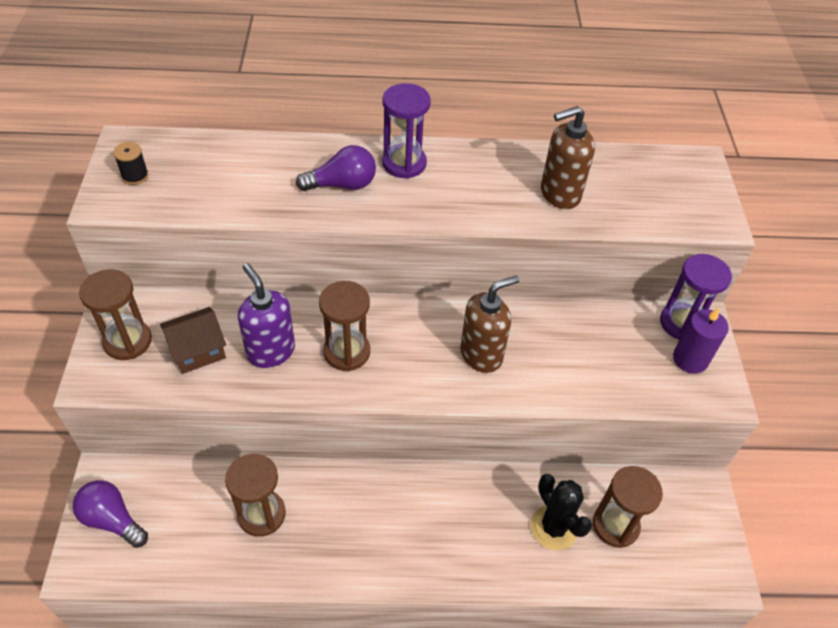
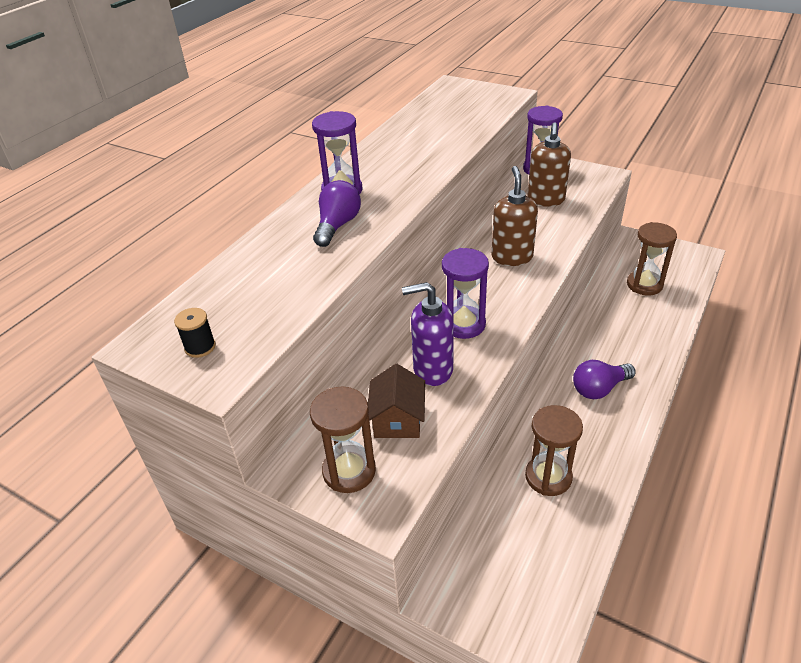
camera: 55 degrees left, 10 degrees down
(112, 520) = (499, 601): purple light bulb -> purple light bulb (599, 389)
(347, 352) = (463, 324): brown hourglass -> purple hourglass
(554, 527) = (634, 312): black cactus -> none
(559, 194) = (437, 137): brown soap dispenser -> brown soap dispenser (546, 200)
(690, 359) = (570, 176): purple candle -> none

